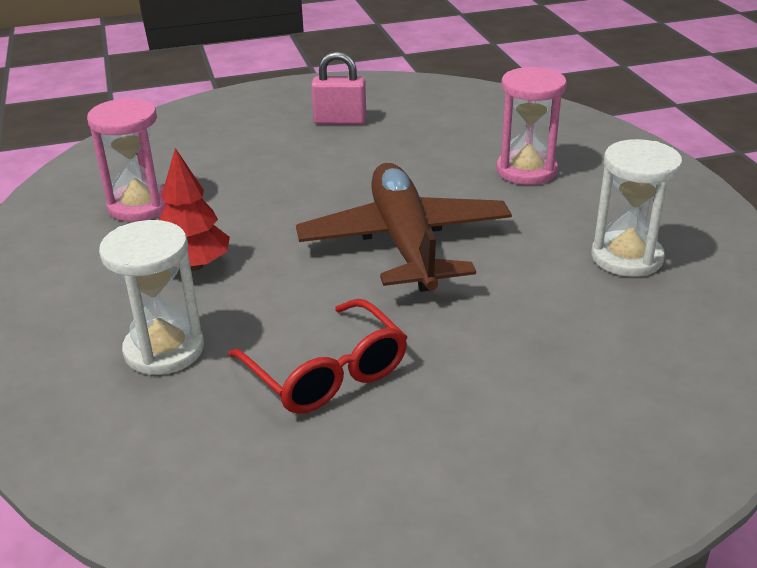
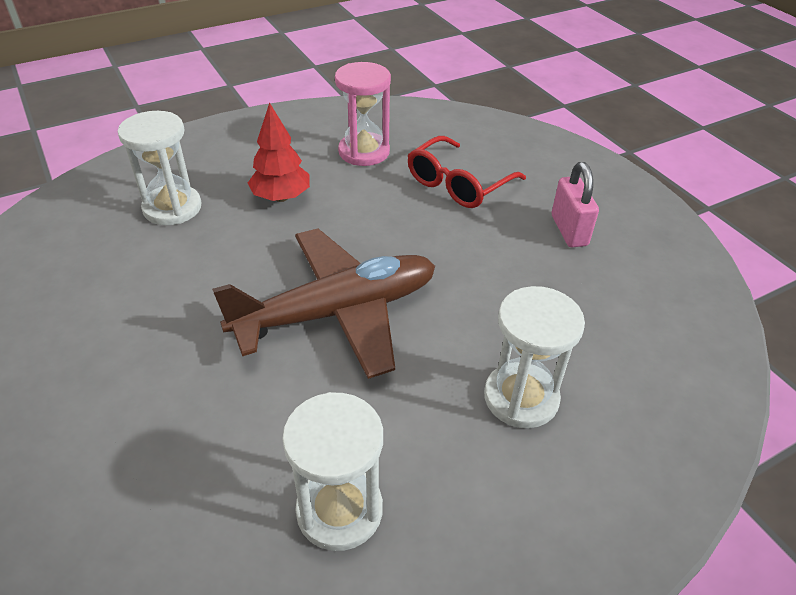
camera: 75 degrees right, 10 degrees up
(326, 373) = (138, 293): red glasses -> red glasses (458, 184)
(526, 171) = (521, 397): pink hourglass -> white hourglass

